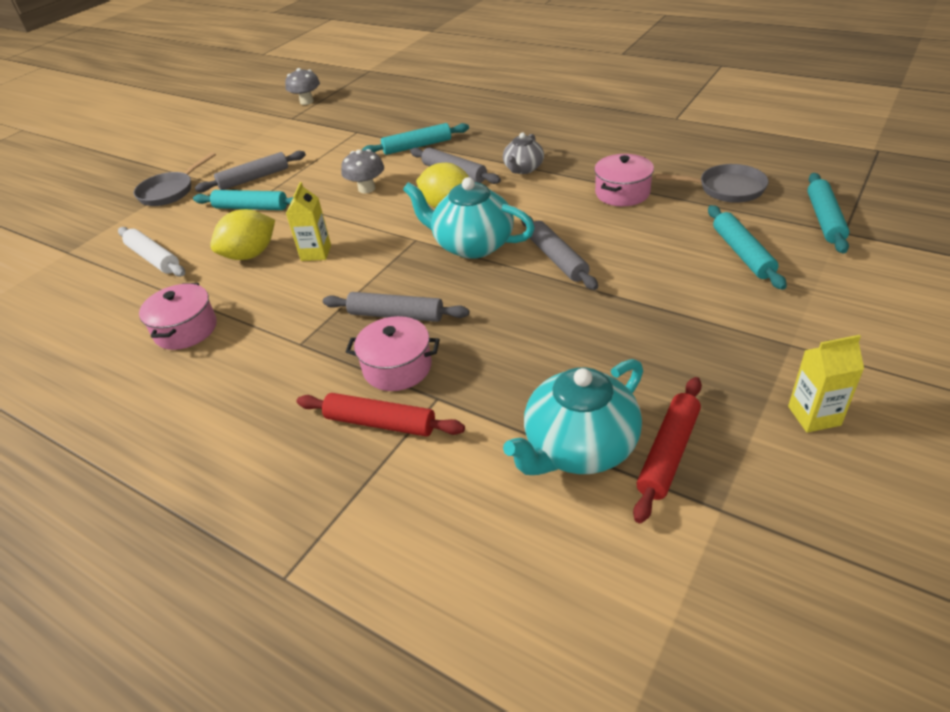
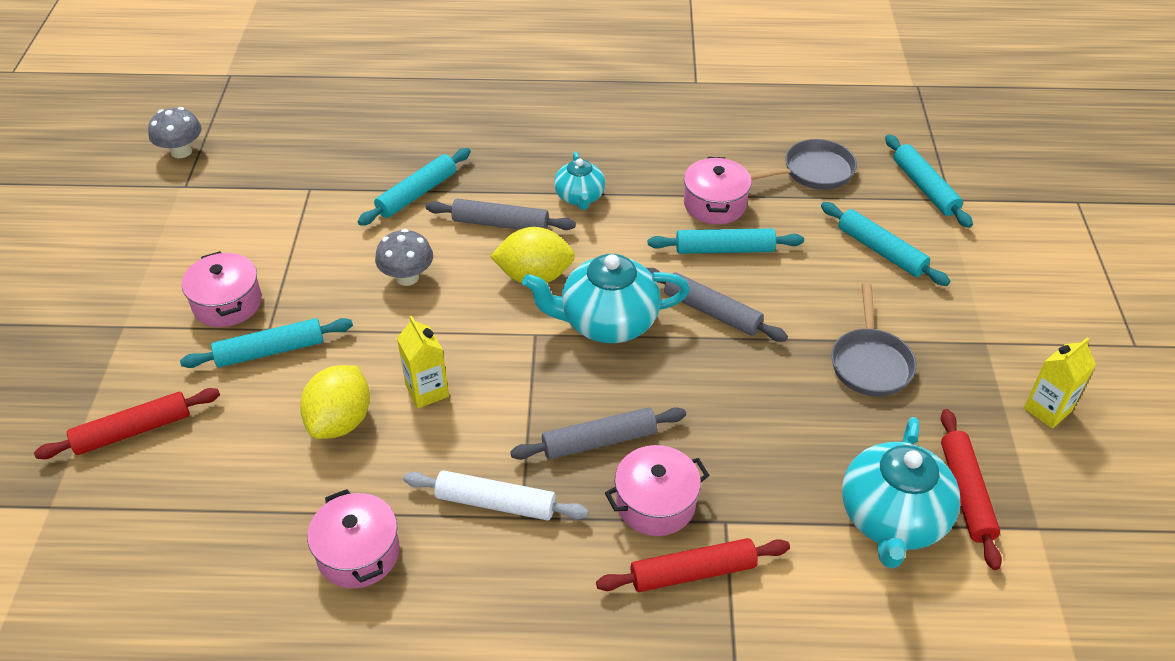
camera: 35 degrees left, 5 degrees up
(142, 228) = (133, 431): none -> red rolling pin
(153, 258) = (202, 471): white rolling pin -> white rolling pin (495, 503)
(170, 192) = (113, 360): grey pan -> grey pan (870, 363)
(254, 178) = (227, 303): grey rolling pin -> pink pot
(523, 169) = (580, 197): grey teapot -> turquoise teapot
(604, 222) = (724, 249): none -> turquoise rolling pin

